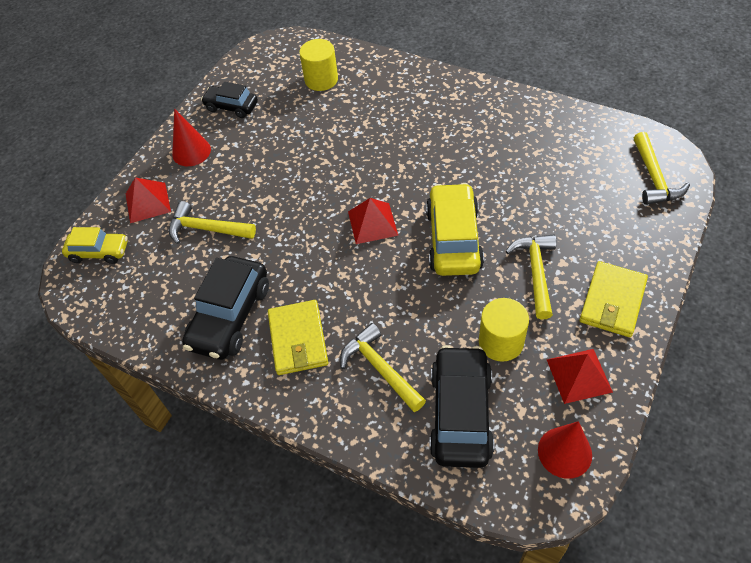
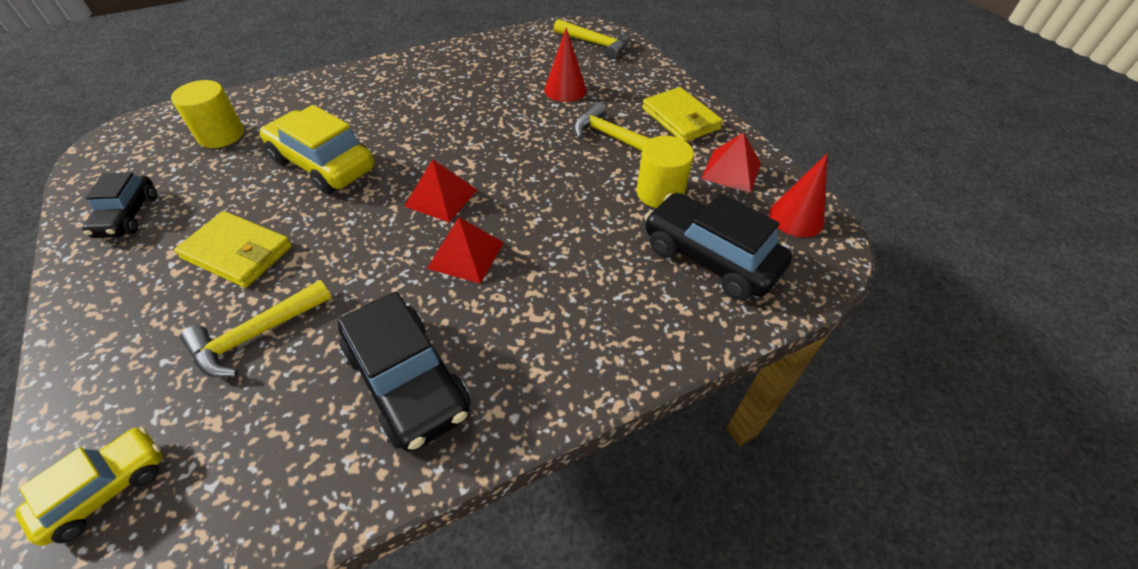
camera: 60 degrees left, 5 degrees down
(148, 202) = (121, 377): red pyramid -> red pyramid (466, 255)
(191, 152) = (123, 286): red cone -> red cone (565, 90)
(231, 107) = (128, 216): black car -> black car turned 60 degrees counterclockwise
(298, 339) = (509, 333): yellow wallet -> yellow wallet (237, 252)
(380, 368) = (611, 286): yellow hammer -> none
(453, 239) = (525, 160): yellow car -> yellow car (323, 164)

